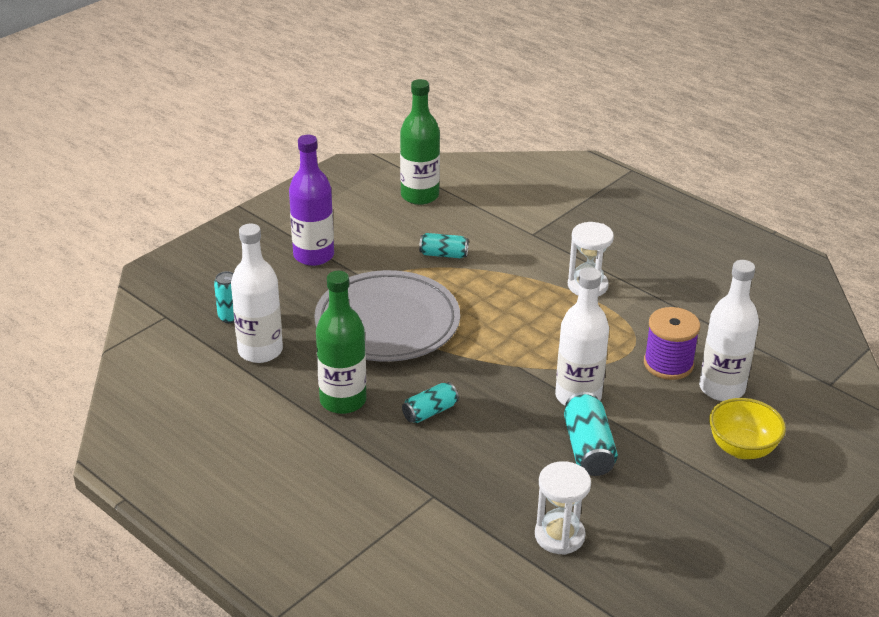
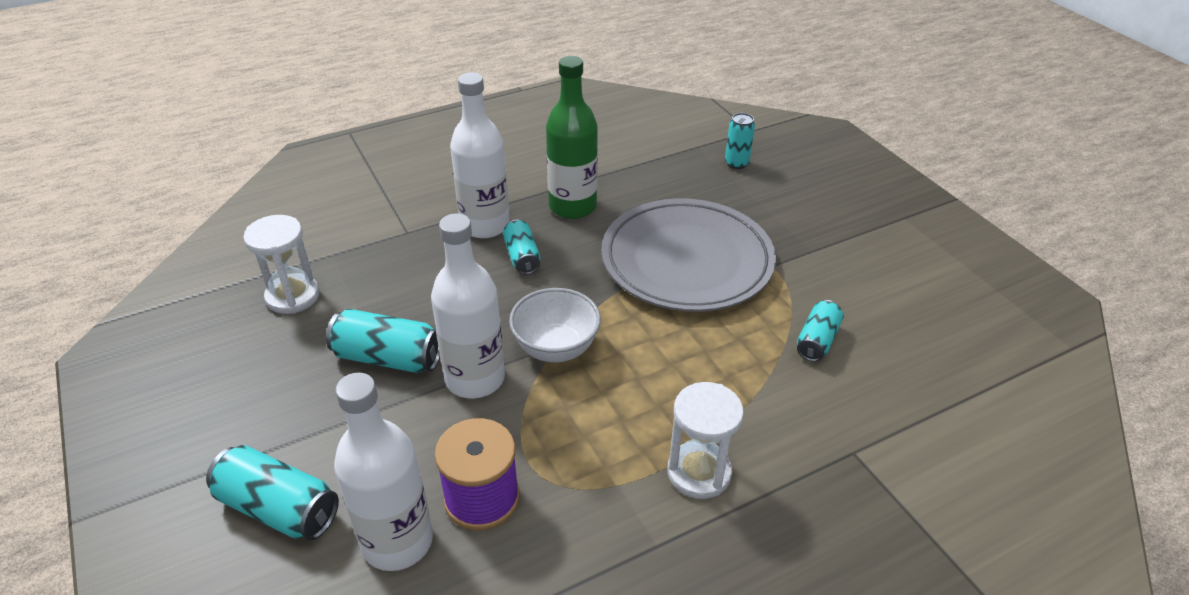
camera: 110 degrees right, 5 degrees up
(260, 351) = (674, 172): white bottle -> white bottle (485, 225)
(313, 255) = (837, 233): purple bottle -> none
(419, 196) = (975, 354): green bottle -> none
(523, 366) = (556, 348): none -> white bowl
(742, 449) = (279, 508): yellow bowl -> turquoise can

